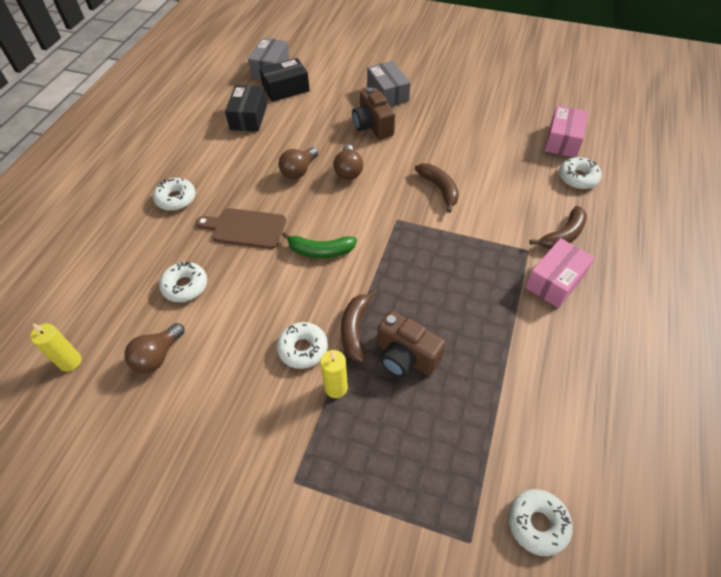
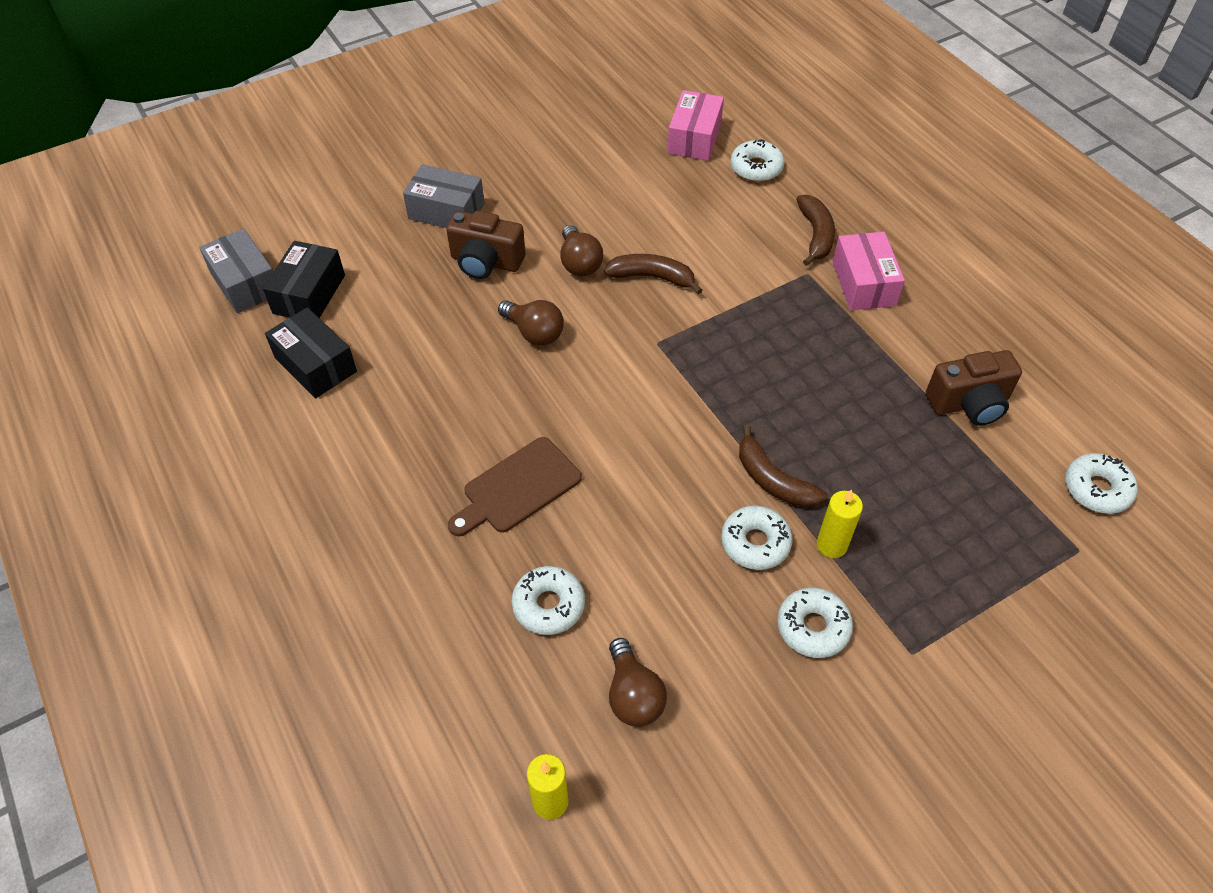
camera: 50 degrees left, 0 degrees up
(176, 199) = (380, 531): white donut -> white donut (813, 627)
(299, 171) = (479, 377): brown light bulb -> brown light bulb (579, 263)
(320, 251) = (632, 439): green banana -> none
(405, 356) = (845, 461): brown camera -> brown camera (969, 403)
(562, 140) = (694, 138): pink box -> pink box turned 45 degrees clockwise

